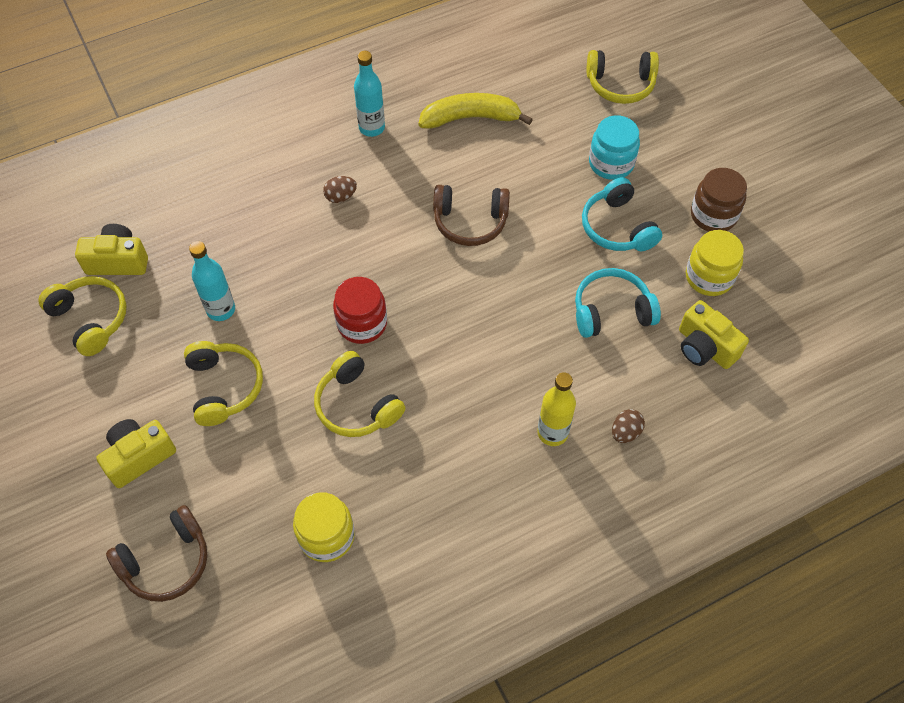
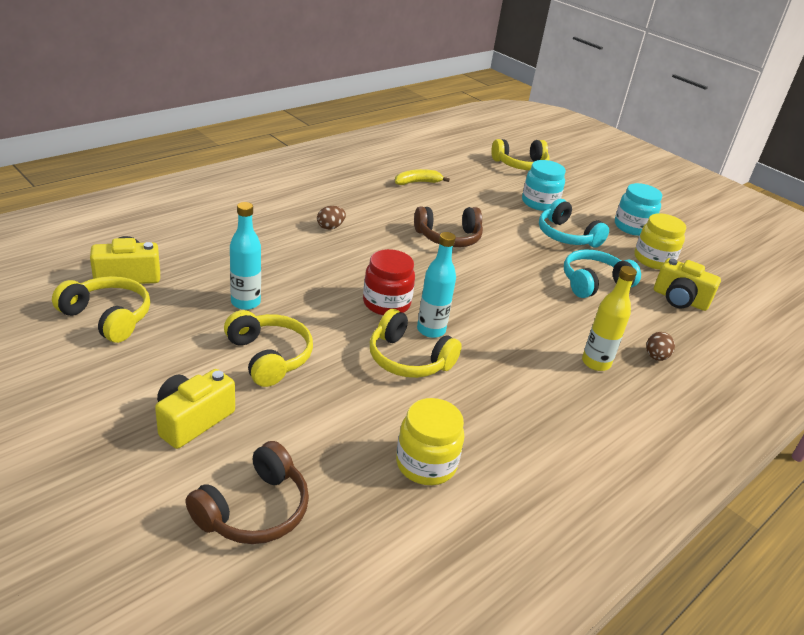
camera: 20 degrees left, 25 degrees down
(372, 128) = (339, 189): turquoise bottle -> turquoise bottle (431, 330)
(470, 118) = (417, 182): yellow banana -> yellow banana, size x0.62
(713, 215) = (632, 227): brown jar -> turquoise jar

